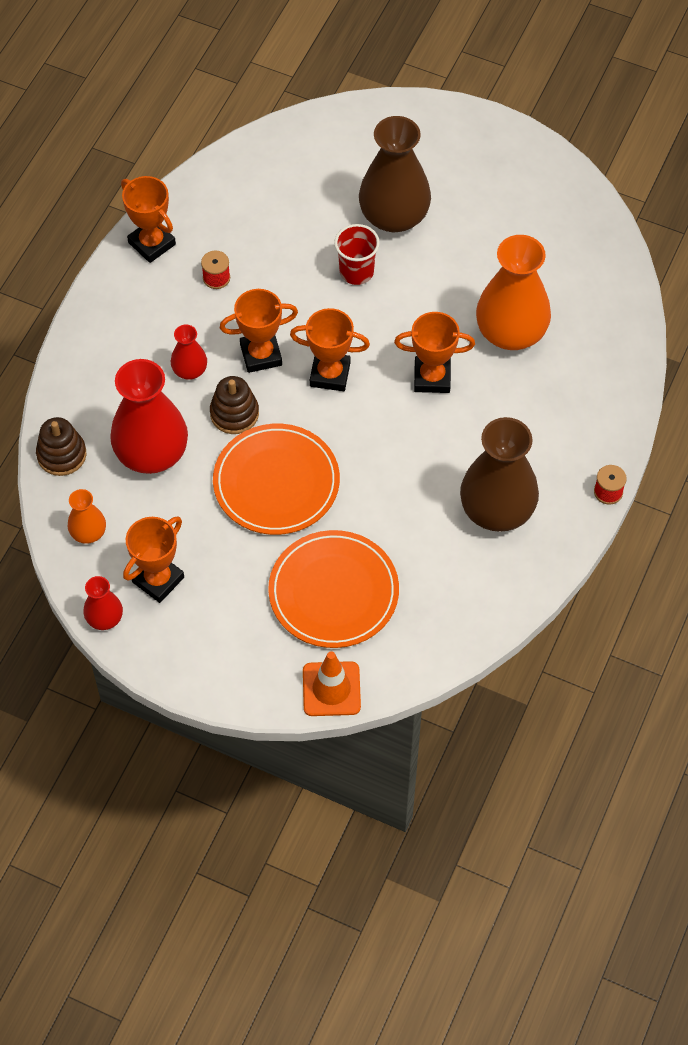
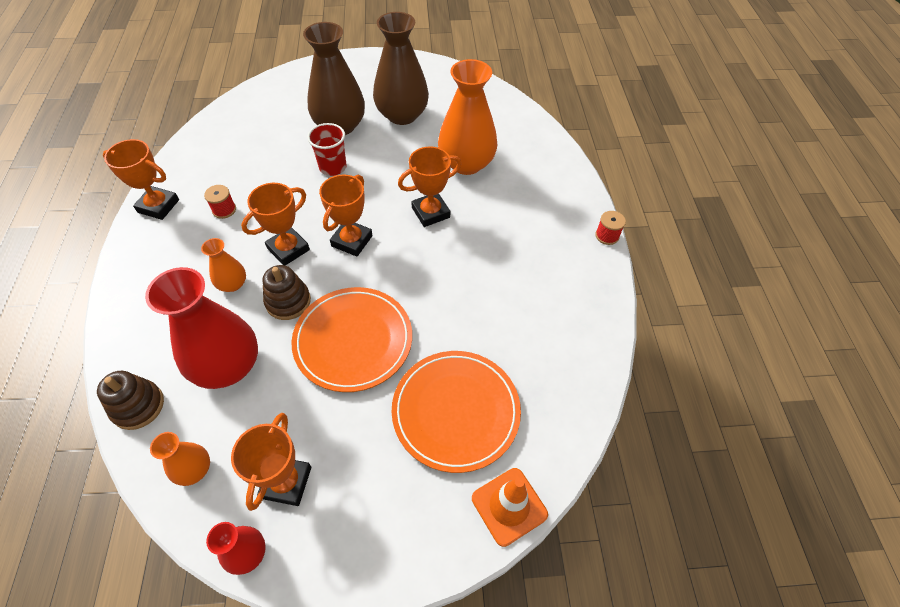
camera: 30 degrees left, 5 degrees down
(190, 370) = (232, 284): red vase -> orange vase
(330, 374) = (352, 241): orange trophy -> orange trophy turned 45 degrees counterclockwise
(497, 510) = (540, 283): brown vase -> brown vase (402, 115)

